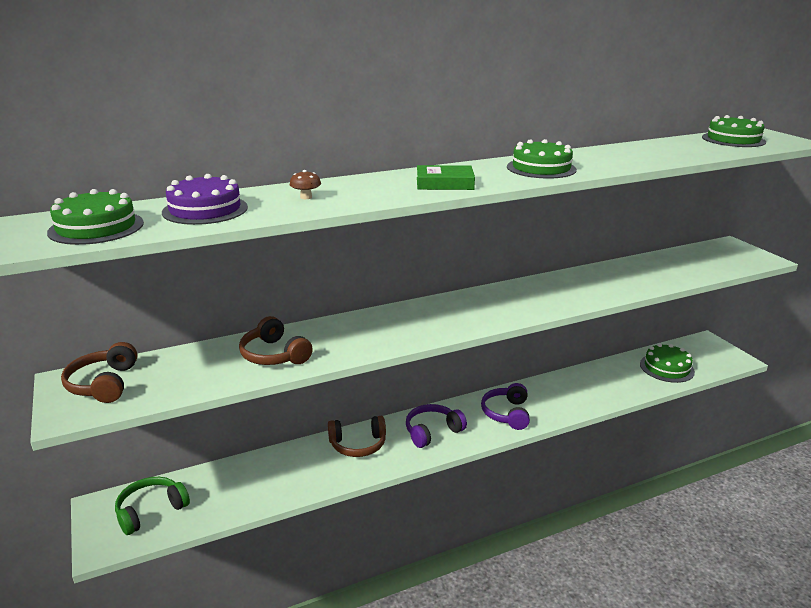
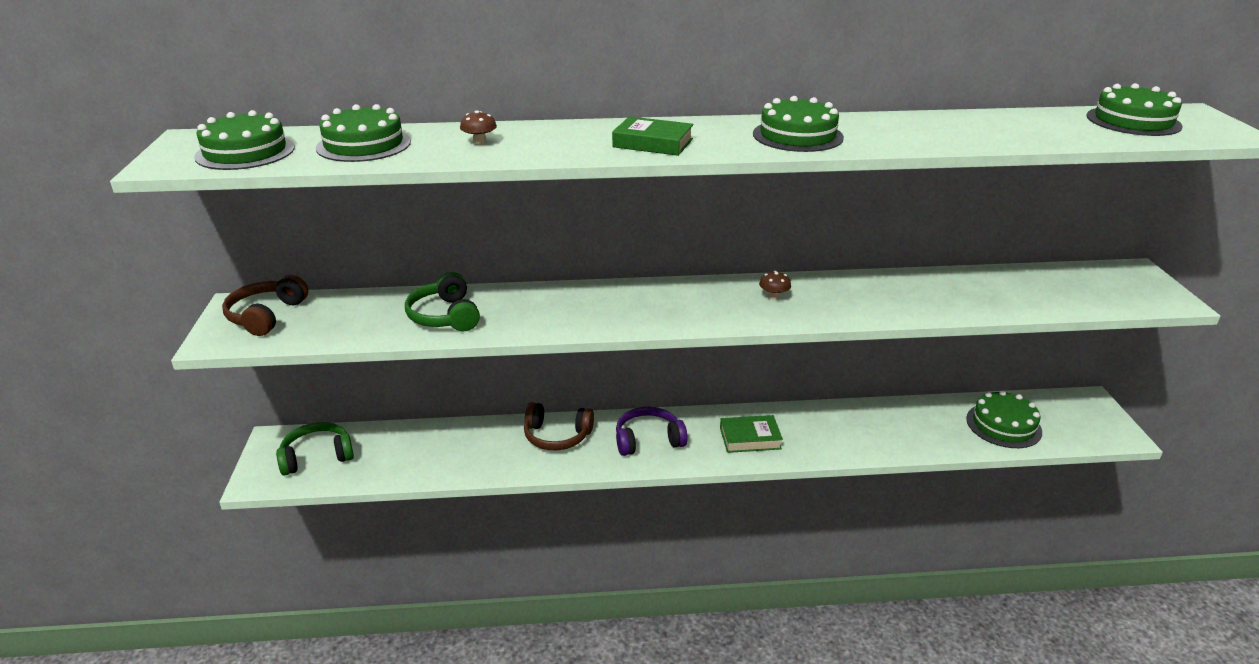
camera: 20 degrees right, 5 degrees up
(205, 209) = (364, 145): purple cake -> green cake
(274, 355) = (445, 316): brown headphones -> green headphones
(506, 413) = (750, 438): purple headphones -> green book
(520, 297) = (773, 297): none -> brown mushroom

